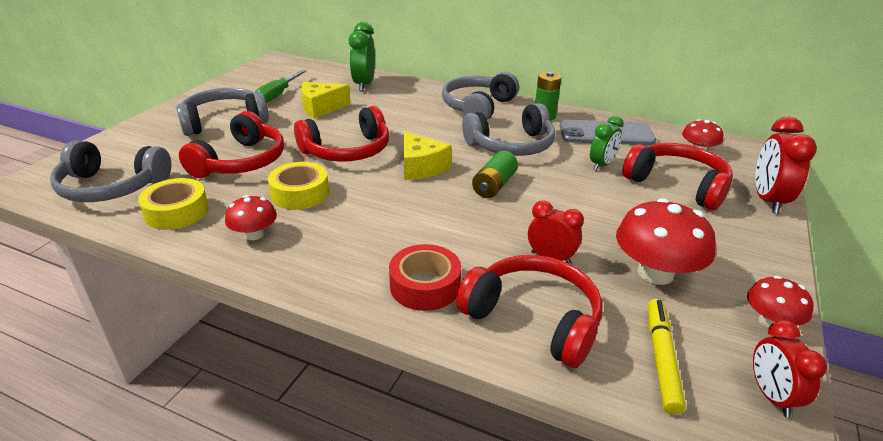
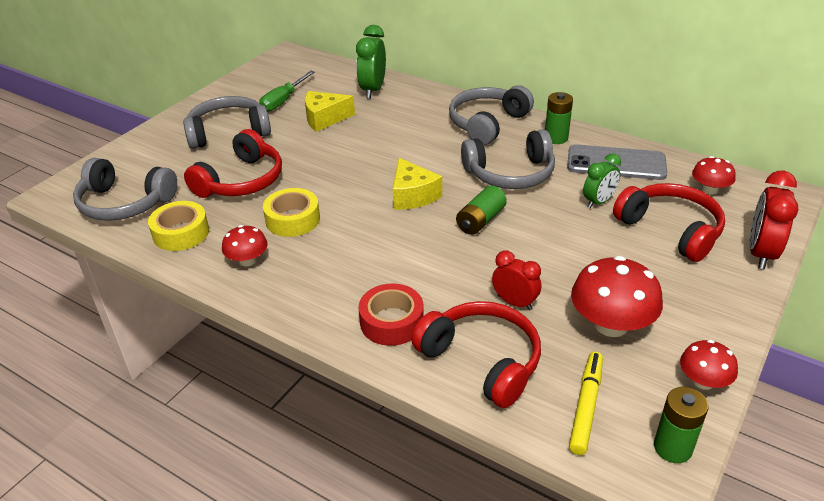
camera: 10 degrees right, 5 degrees up
(347, 150) = (343, 172): red headphones -> none
(771, 396) = (672, 447): red clock -> green battery

